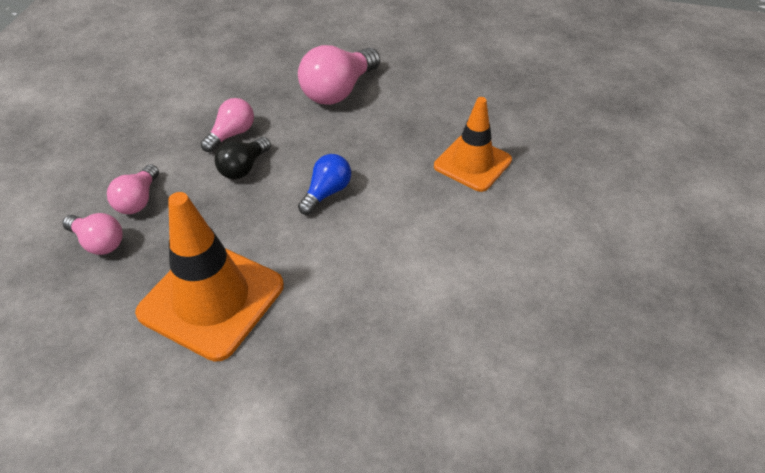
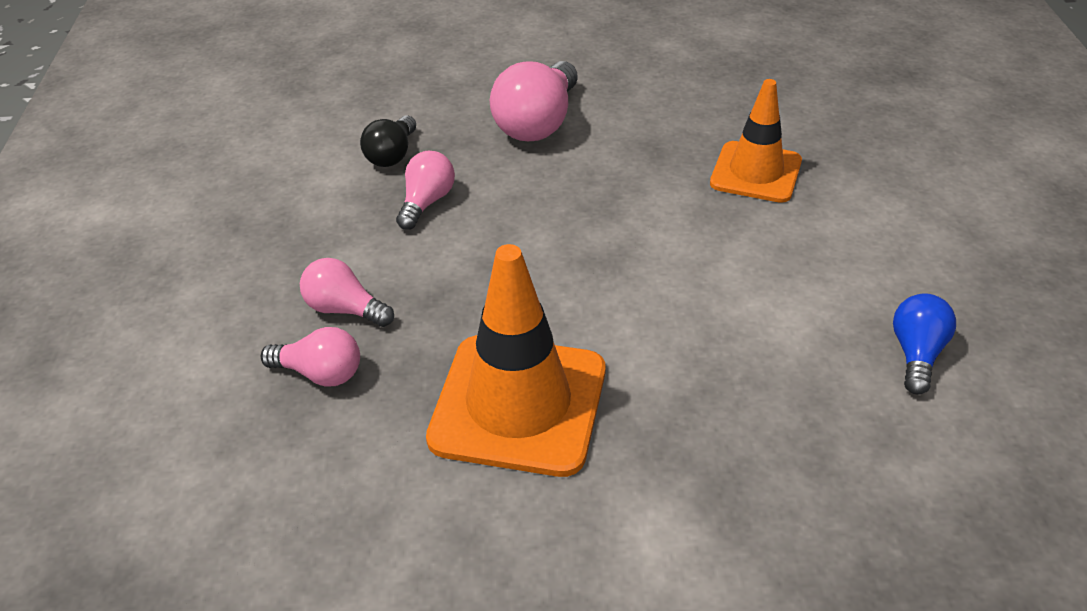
camera: 15 degrees left, 5 degrees down
(138, 200) = (345, 309): pink light bulb -> pink light bulb turned 120 degrees clockwise
(243, 168) = (467, 239): black light bulb -> black light bulb (392, 155)
(327, 192) = (594, 244): blue light bulb -> blue light bulb (916, 354)

